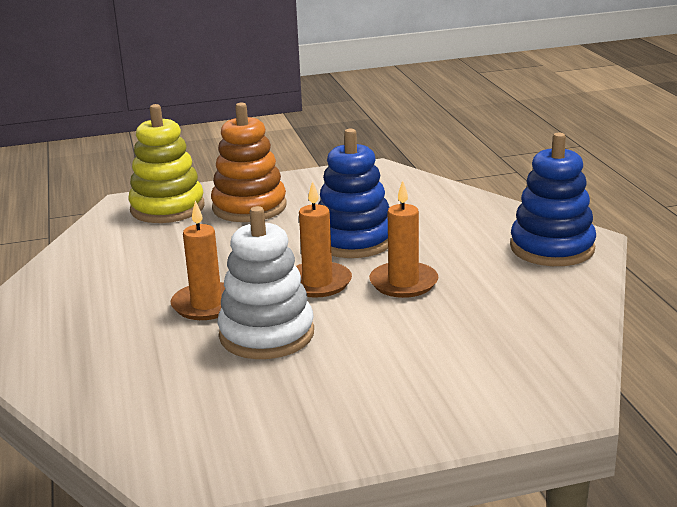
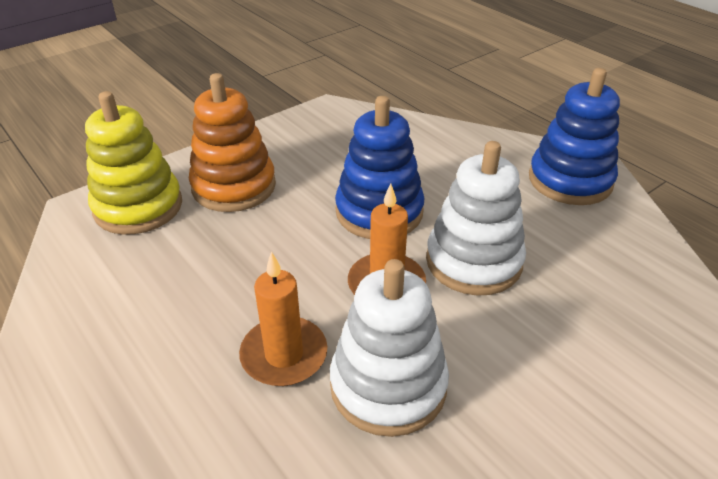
camera: 25 degrees left, 15 degrees up
(403, 283) = (473, 261): orange candle -> white stacking toy

